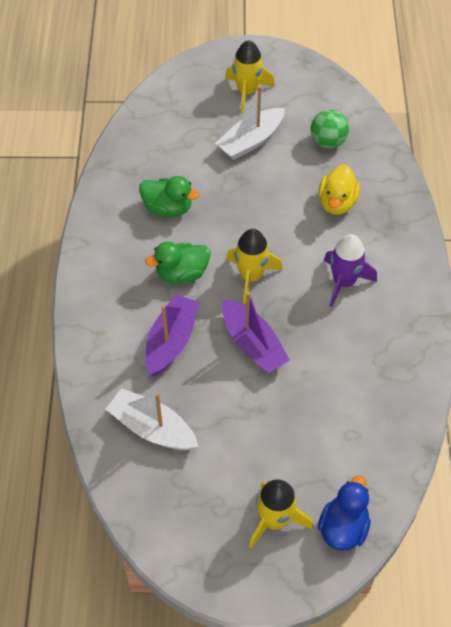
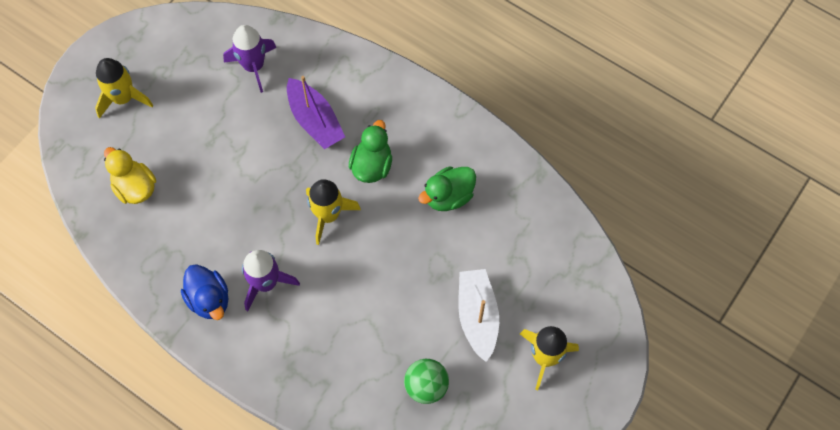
camera: 125 degrees right, 10 degrees up
(152, 428) = (254, 66): white boat -> purple rocket
(253, 344) = (265, 174): purple boat -> none
(337, 203) = (350, 340): yellow duck -> yellow duck (135, 188)
(343, 527) = (81, 136): blue duck -> blue duck (209, 299)

